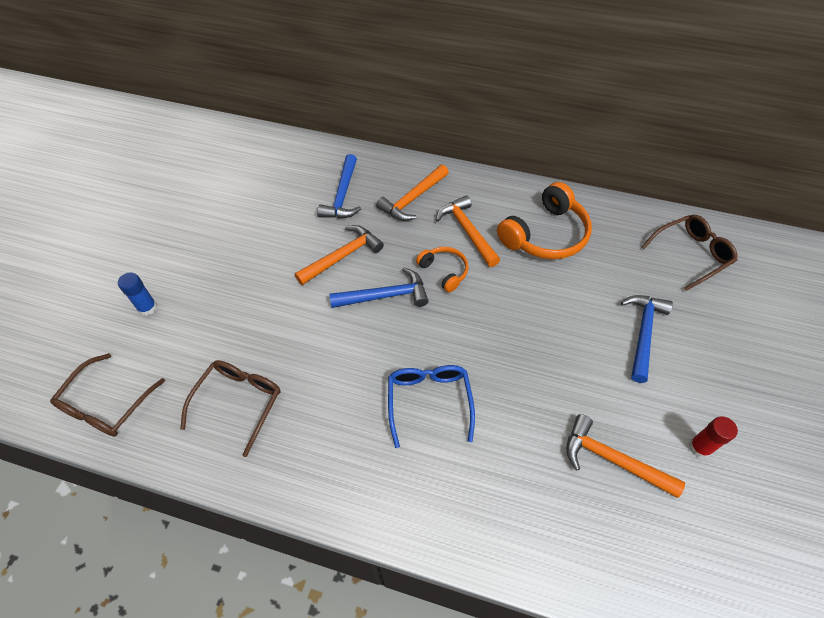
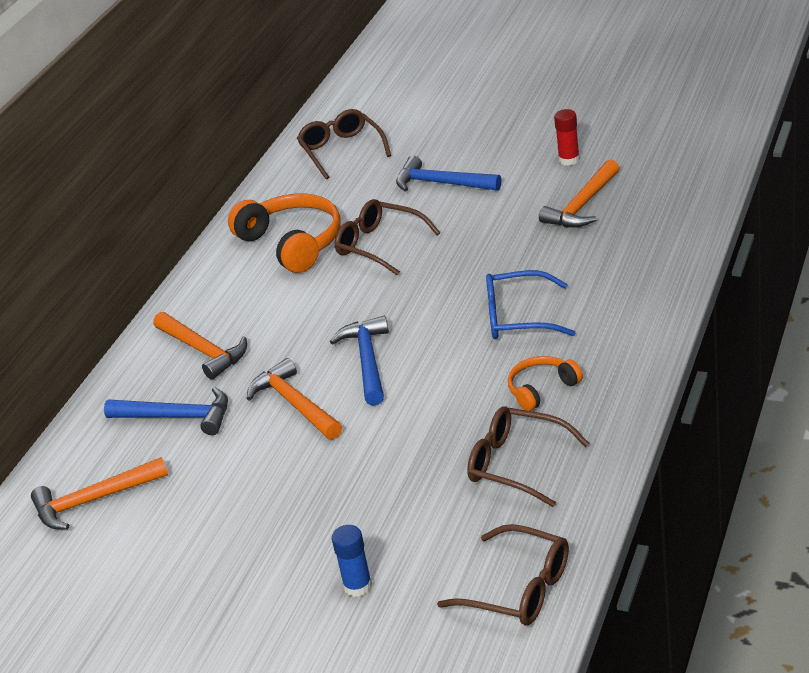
camera: 80 degrees left, 20 degrees down
(444, 271) = (336, 317): orange headphones -> orange headphones (541, 389)
(467, 231) = (273, 302): orange hammer -> orange hammer (94, 500)
(542, 292) = (379, 245): none -> brown glasses

